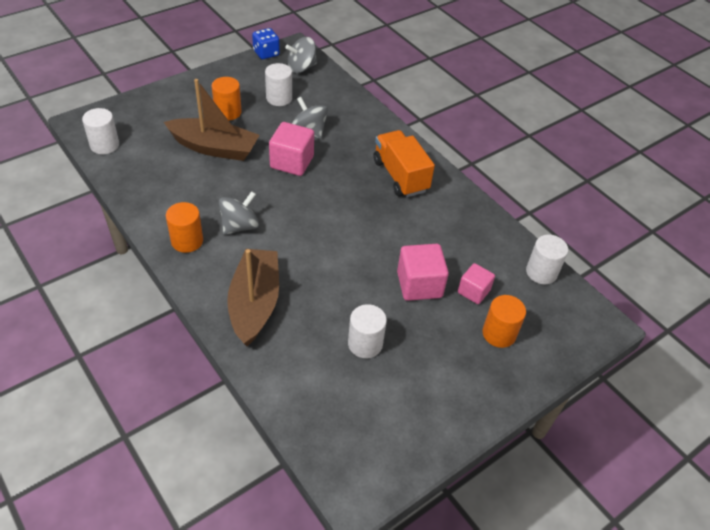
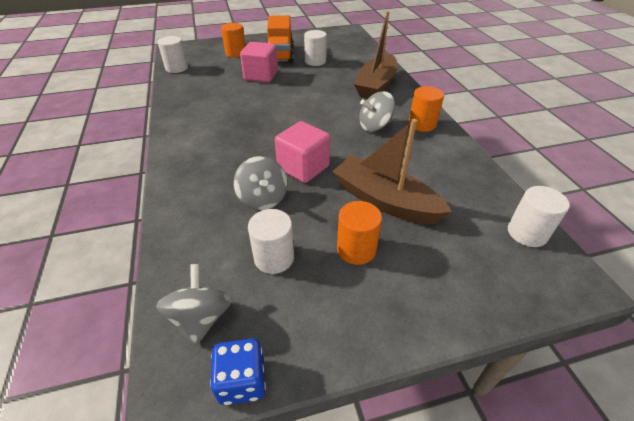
camera: 155 degrees left, 5 degrees down
(301, 67) = (201, 318): grey spinning top -> grey spinning top turned 90 degrees counterclockwise
(400, 176) = (208, 136): orange truck -> orange truck (280, 55)
(473, 291) = (230, 68): pink cube -> none

